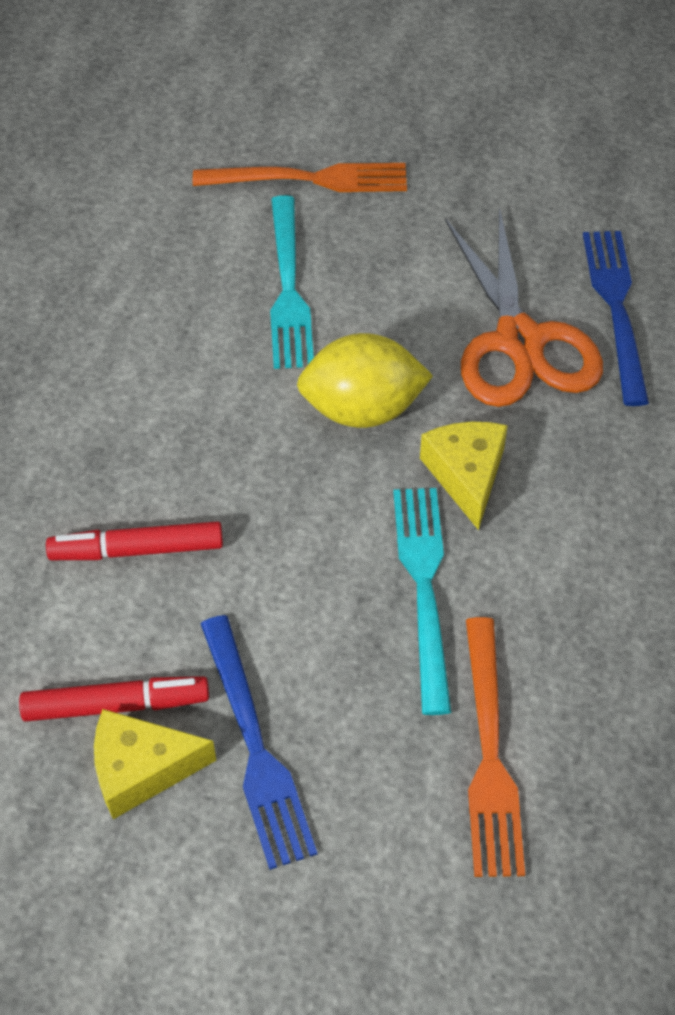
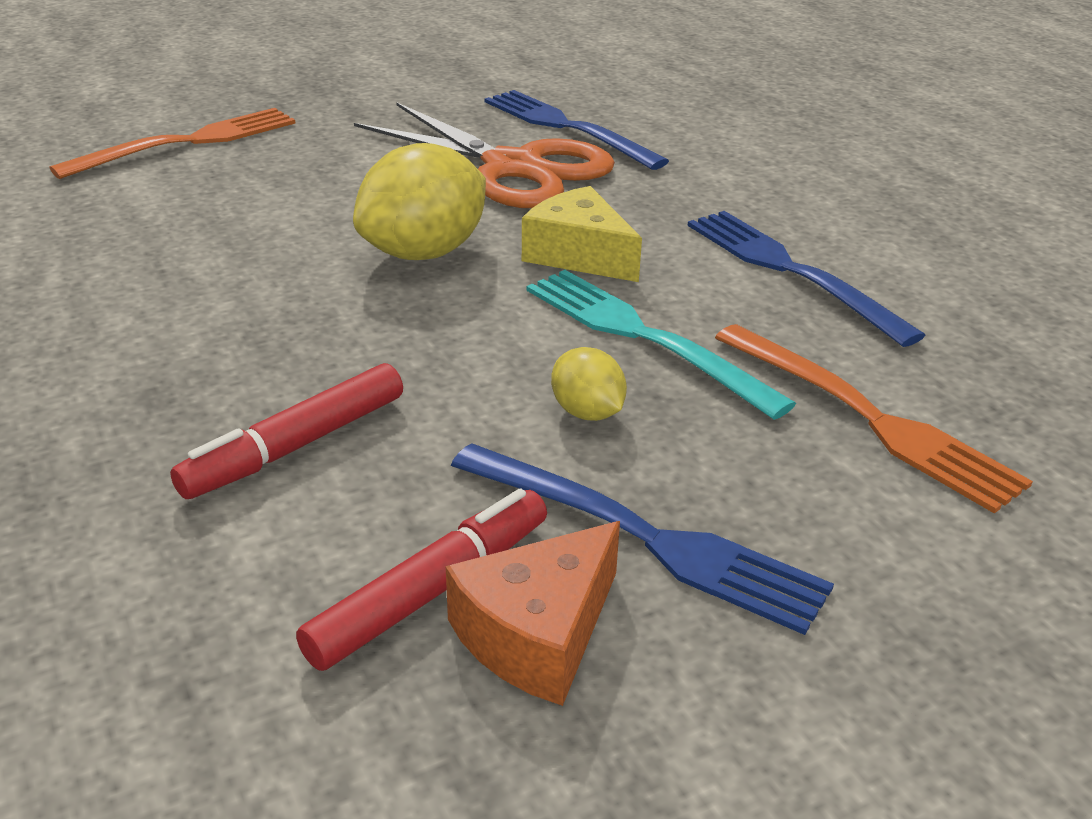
camera: 40 degrees left, 20 degrees down
(141, 769) = (537, 634): yellow cheese -> orange cheese
(289, 290) = (249, 208): turquoise fork -> none
(320, 631) = (587, 412): none -> yellow lemon
(602, 585) = (788, 270): none -> blue fork

